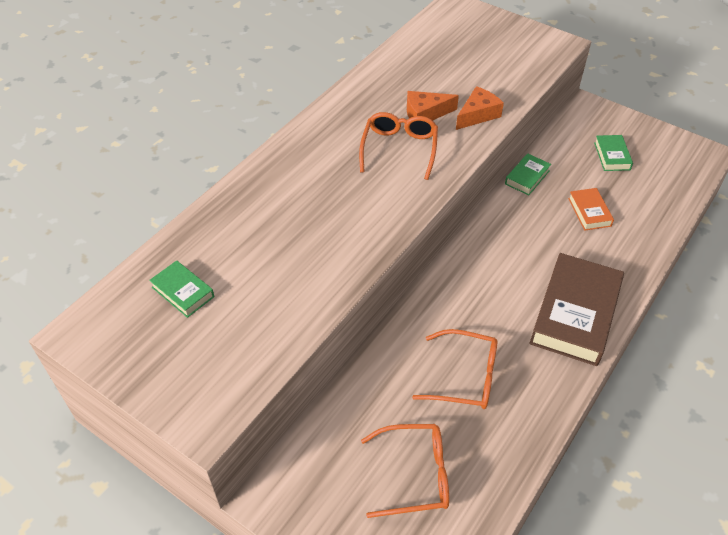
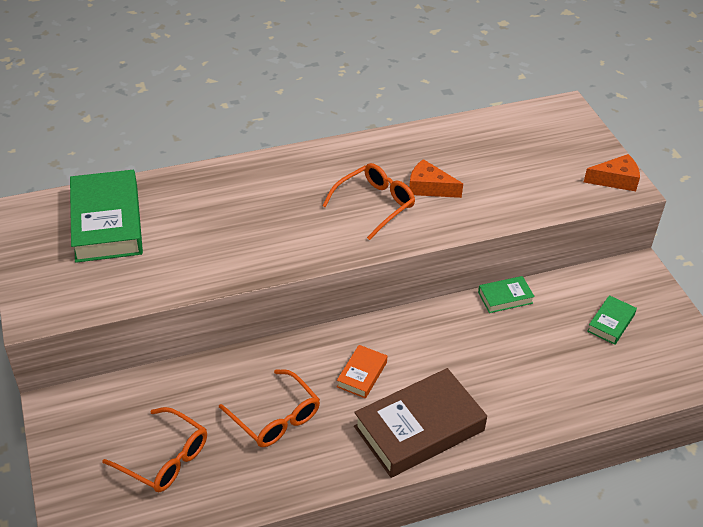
camera: 35 degrees right, 5 degrees down
(183, 292) = (107, 223): green book -> green book, size x2.09
(478, 115) = (474, 211): orange cheese -> orange cheese (615, 180)
(589, 212) = (530, 357): orange book -> orange book (362, 374)

